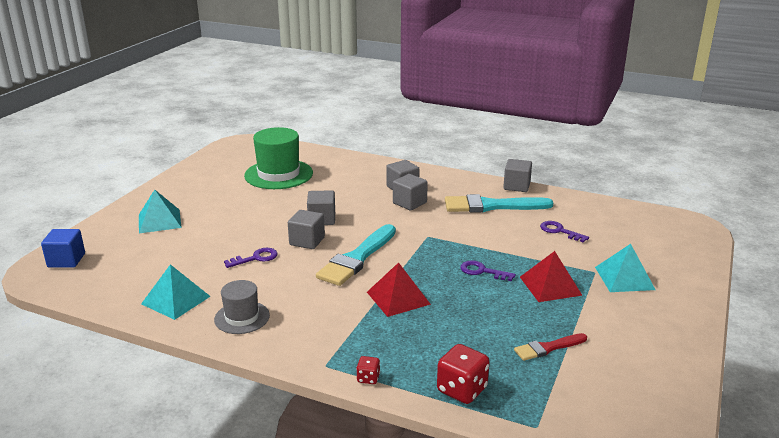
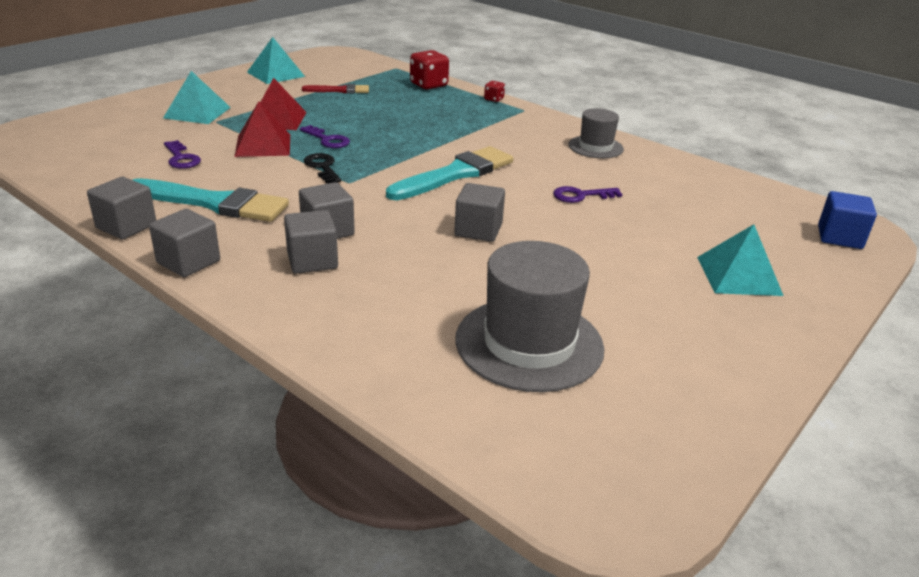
camera: 165 degrees left, 5 degrees up
(175, 300) = (669, 171): turquoise pyramid -> turquoise pyramid (276, 74)
(278, 174) = (529, 343): green hat -> grey hat
(307, 241) = (510, 204): grey cube -> grey cube (188, 262)
(398, 298) = (435, 135): red pyramid -> red pyramid (263, 145)
(457, 244) = (322, 167): none -> black key

